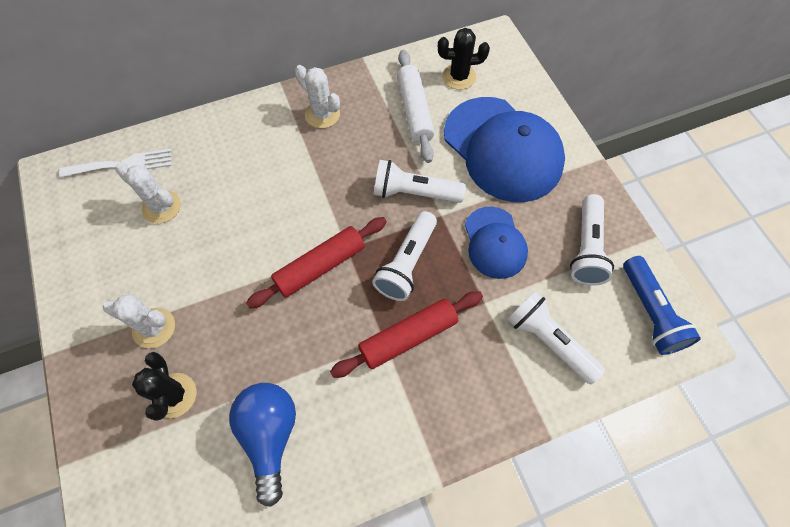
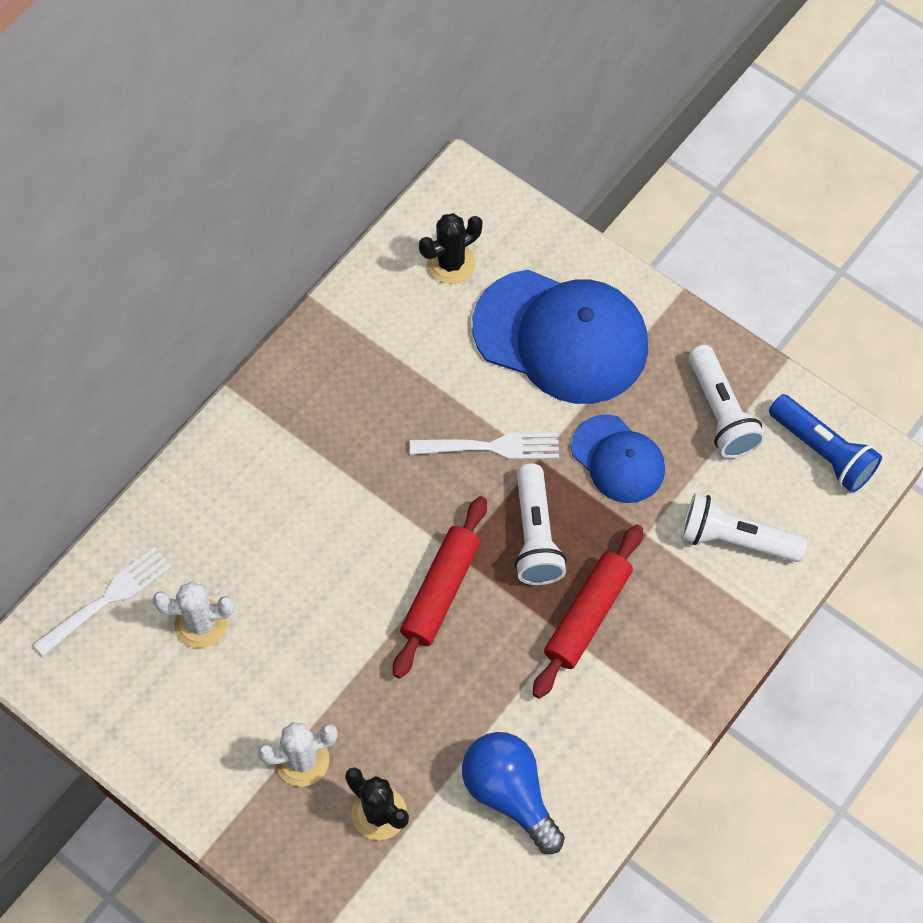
camera: 30 degrees left, 0 degrees up
(322, 114) = (313, 403): white cactus -> none
(414, 111) = (425, 340): white rolling pin -> none
(414, 193) = (491, 447): white flashlight -> white fork

